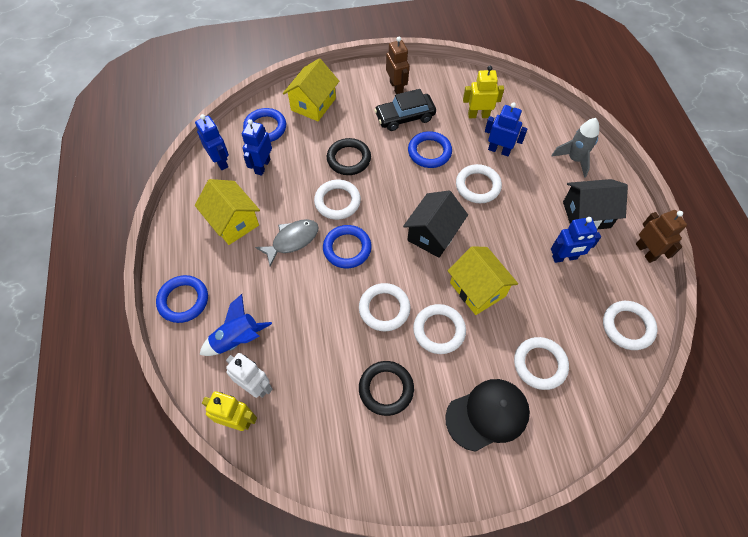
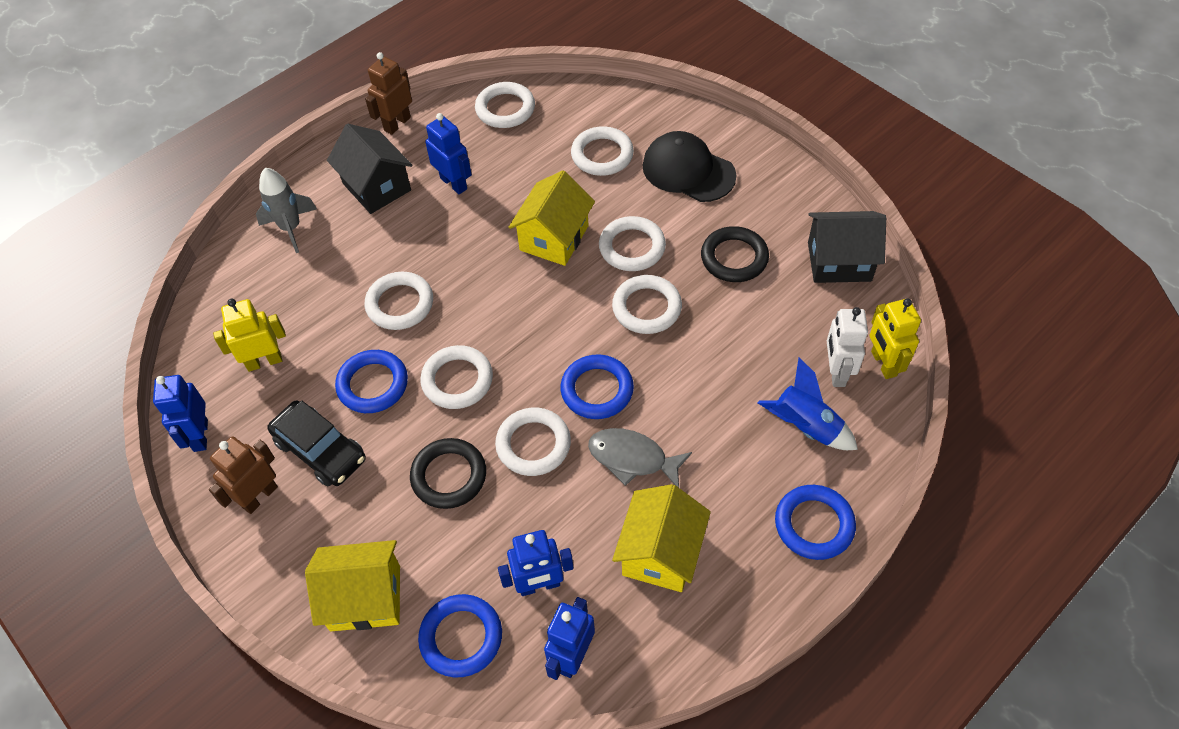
camera: 120 degrees left, 5 degrees down
(404, 188) = (457, 380): none -> white ring
(433, 234) = (509, 313): black house -> black house (839, 261)
(478, 115) = (264, 361): yellow robot -> yellow robot turned 105 degrees clockwise
(499, 150) = (321, 309): blue robot -> blue robot (200, 435)

